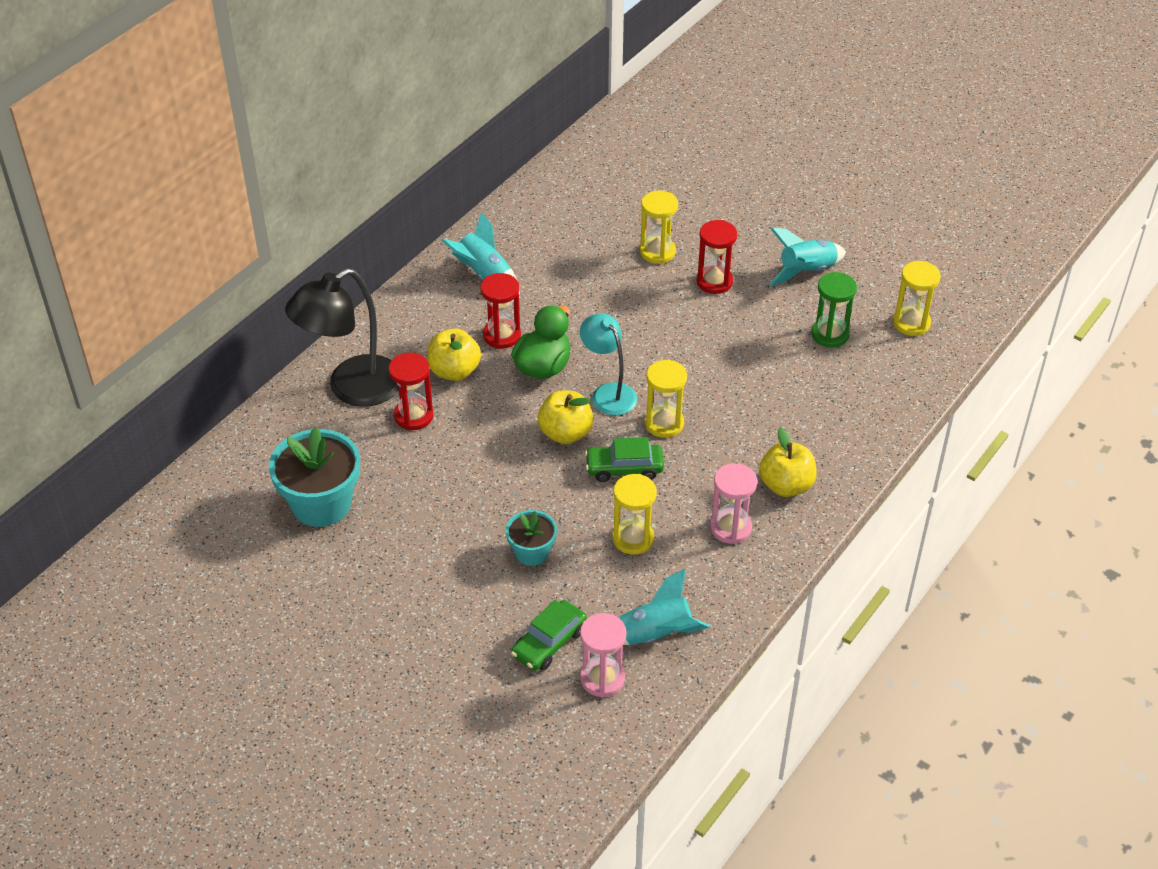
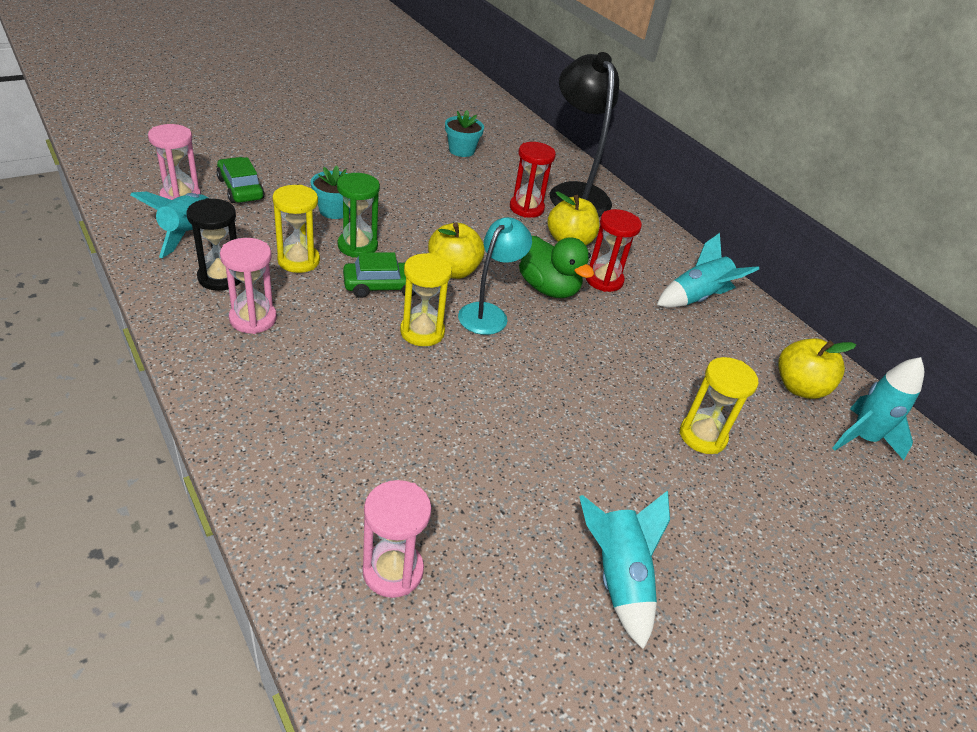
camera: 105 degrees right, 5 degrees down
(321, 504) = (461, 150): turquoise flower pot -> turquoise flower pot, size x0.56
(596, 177) = (862, 438): none -> turquoise rocket
(608, 393) = (488, 313): turquoise lamp -> turquoise lamp turned 45 degrees counterclockwise
(624, 468) = (384, 286): green car -> green car turned 60 degrees clockwise
(698, 576) = (220, 278): none -> black hourglass
(714, 282) = (629, 465): red hourglass -> none
(786, 485) = (268, 380): yellow apple -> yellow apple (799, 387)
(830, 334) = (476, 540): green hourglass -> green hourglass (357, 246)
(878, 362) = (393, 571): none -> pink hourglass
(911, 323) = (447, 663): yellow hourglass -> none

